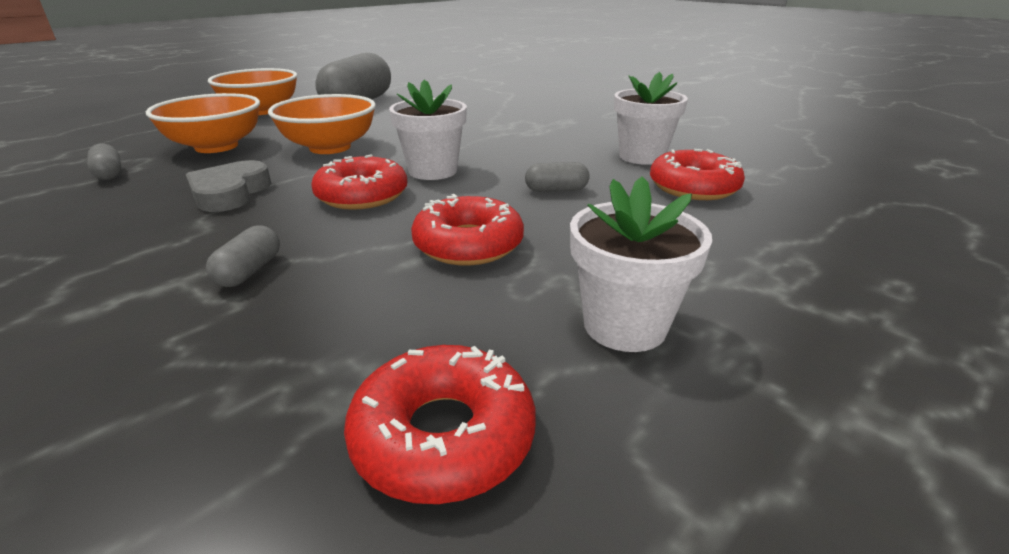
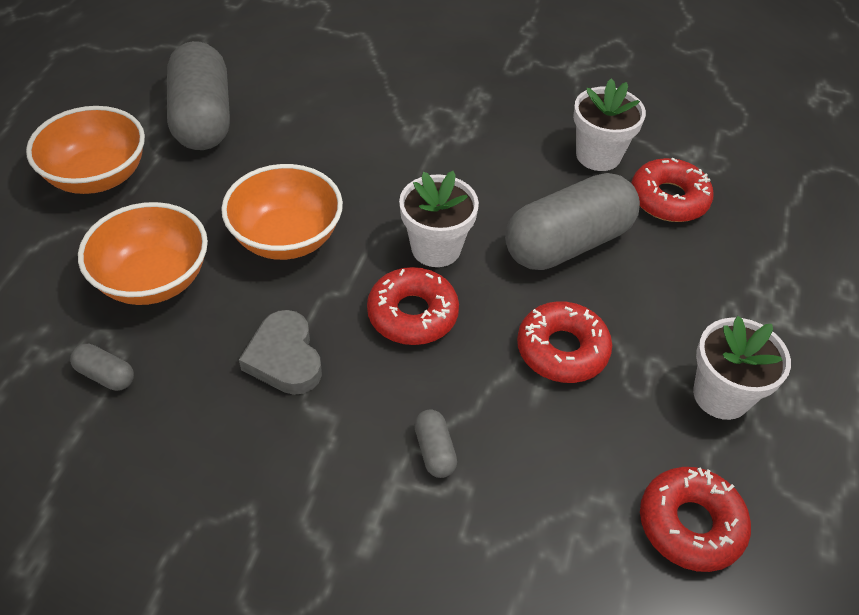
camera: 30 degrees left, 20 degrees up
(556, 190) = (567, 243): grey capsule -> grey capsule, size x2.44

